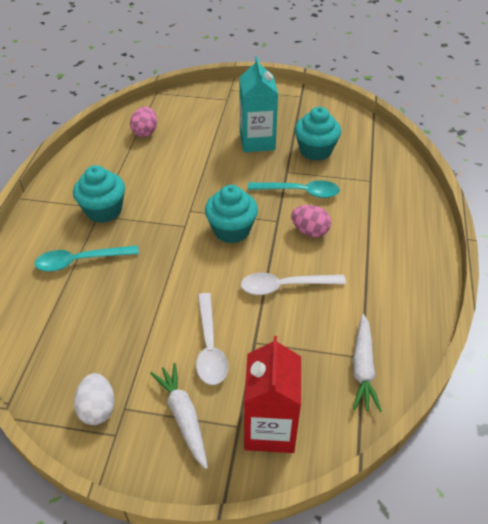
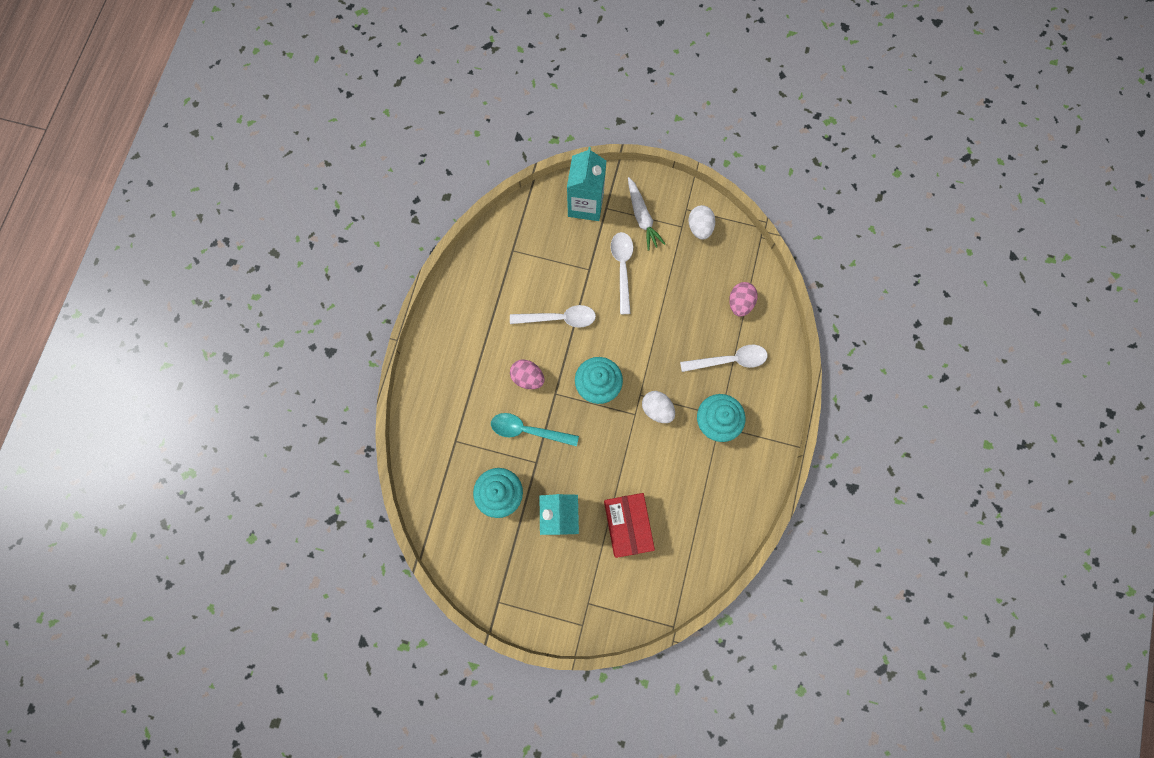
camera: 175 degrees left, 30 degrees up
(80, 261) = (729, 360): turquoise spoon -> white spoon
(145, 132) = (683, 544): pink egg -> pink egg (739, 303)
(166, 215) = (657, 409): none -> white egg
(195, 140) = (627, 525): none -> red box
(270, 429) = (585, 204): red carton -> turquoise carton
(363, 367) = (514, 242): white carrot -> none

